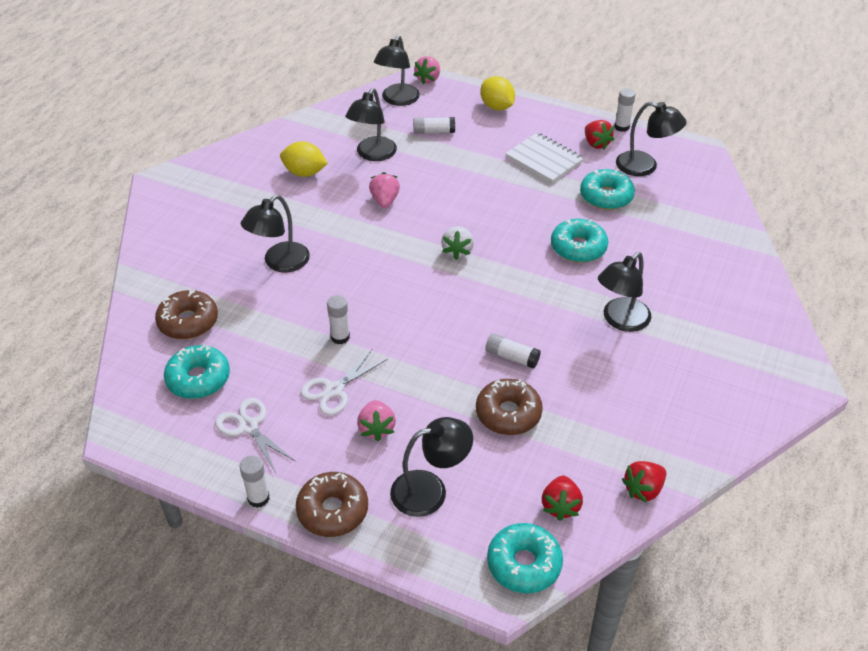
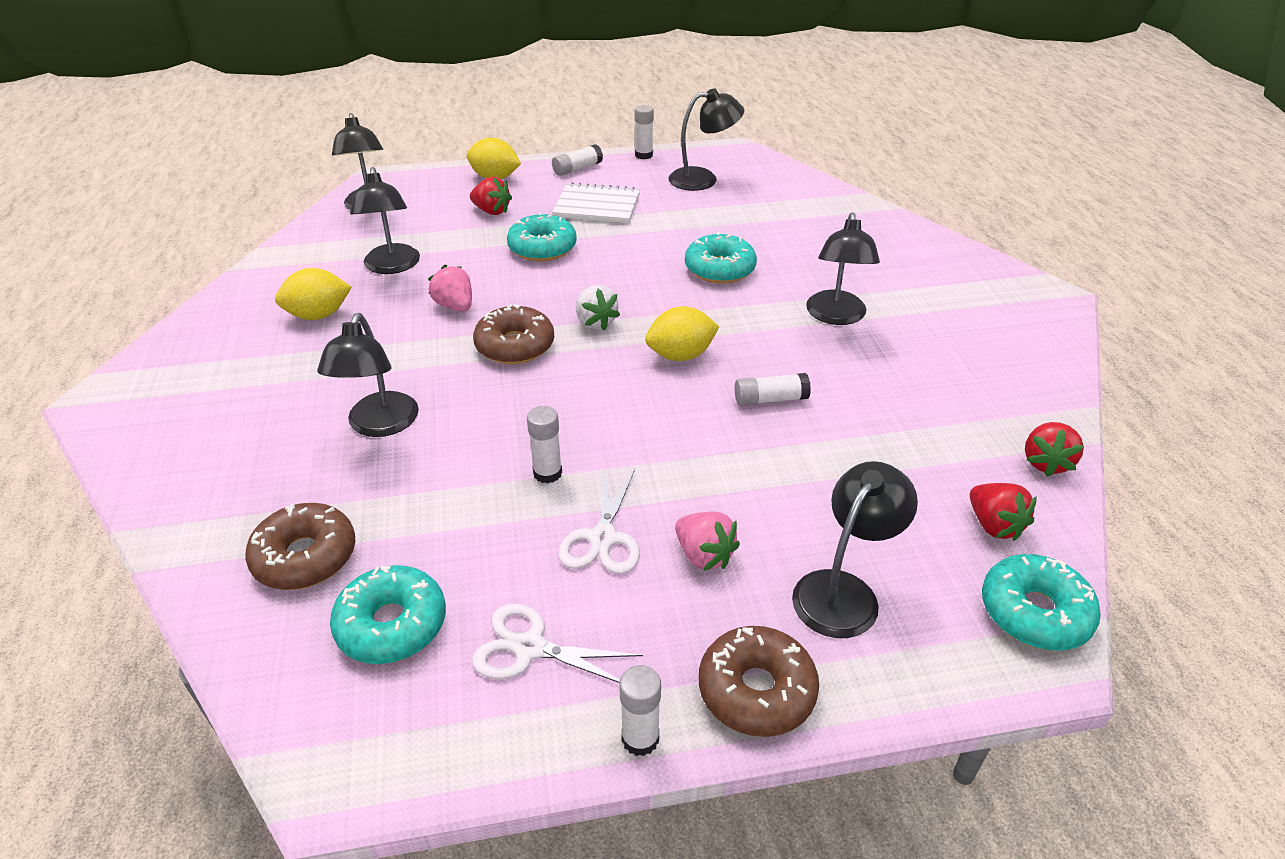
camera: 35 degrees left, 5 degrees down
(428, 79) = (389, 177): pink strawberry -> none
(434, 131) = (446, 221): white glue stick -> white glue stick (577, 168)
(487, 300) = (681, 355): none -> yellow lemon
(508, 413) = (832, 458): brown donut -> brown donut (515, 346)
(596, 144) = (634, 176): red strawberry -> red strawberry (492, 211)
(606, 196) = (695, 216): turquoise donut -> turquoise donut (542, 248)

